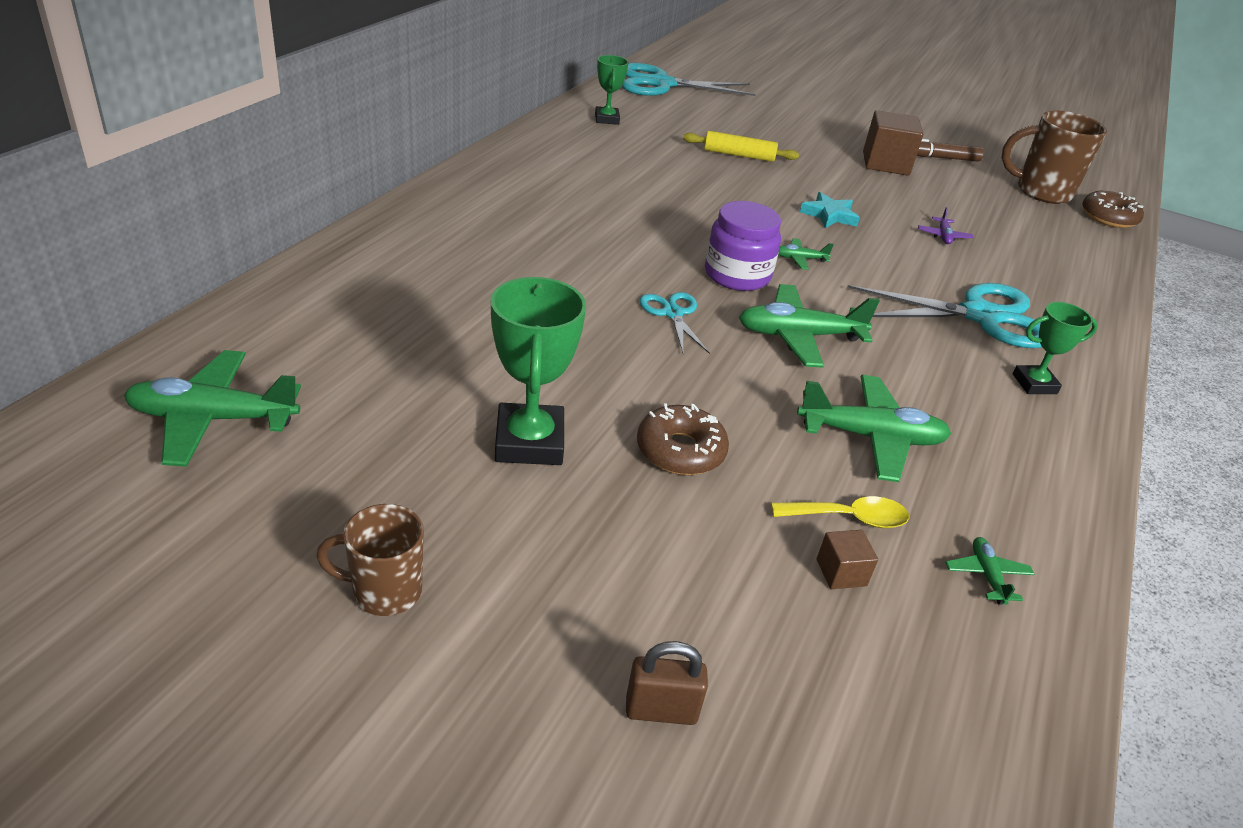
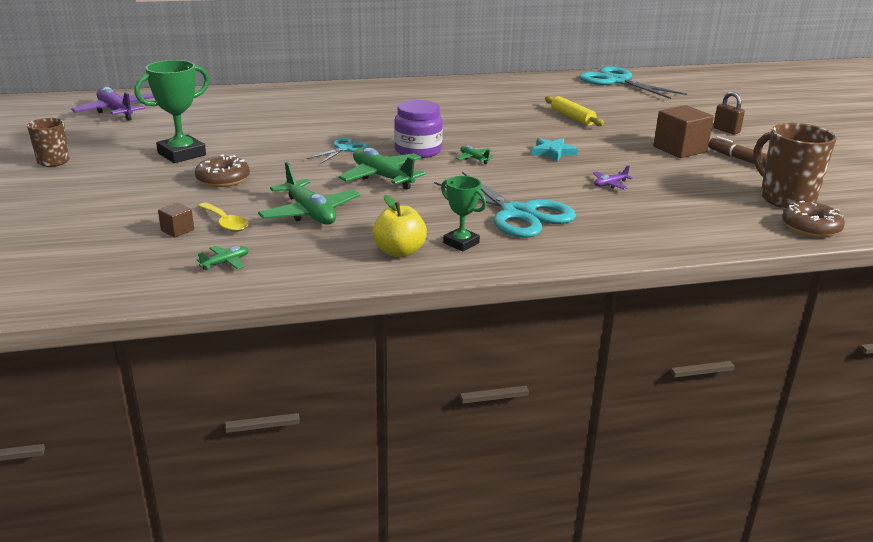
camera: 55 degrees right, 10 degrees down
(213, 419) = (116, 111): green plane -> purple plane
(606, 119) = (530, 85): green trophy -> none
(661, 710) = (39, 218): brown padlock -> brown padlock (726, 130)
(1033, 432) = (399, 252): none -> yellow apple

